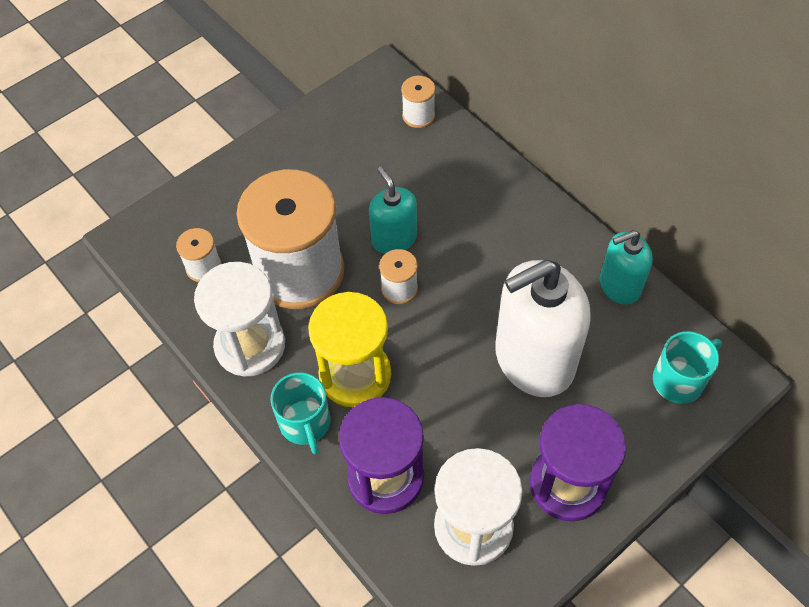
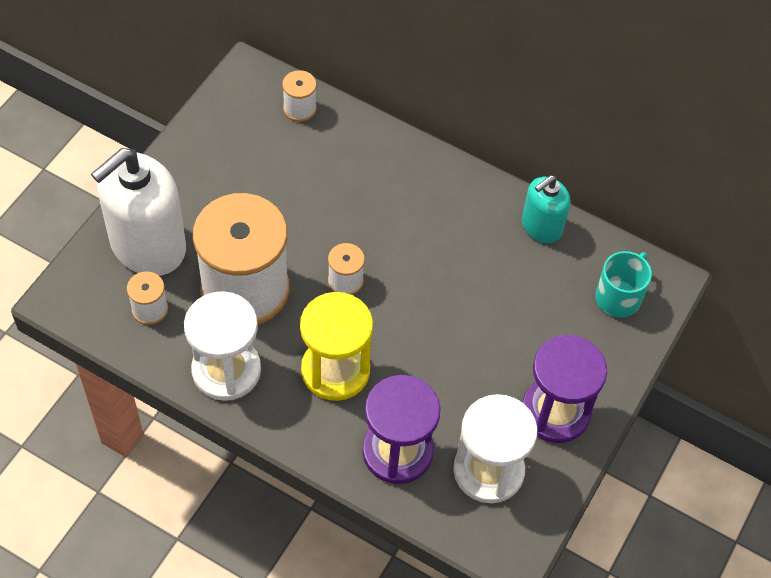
camera: 25 degrees left, 0 degrees up
(305, 423) = (307, 426): turquoise mug -> none
(394, 238) = (322, 235): turquoise soap dispenser -> none
(534, 359) = (489, 313): white soap dispenser -> white soap dispenser (147, 246)

